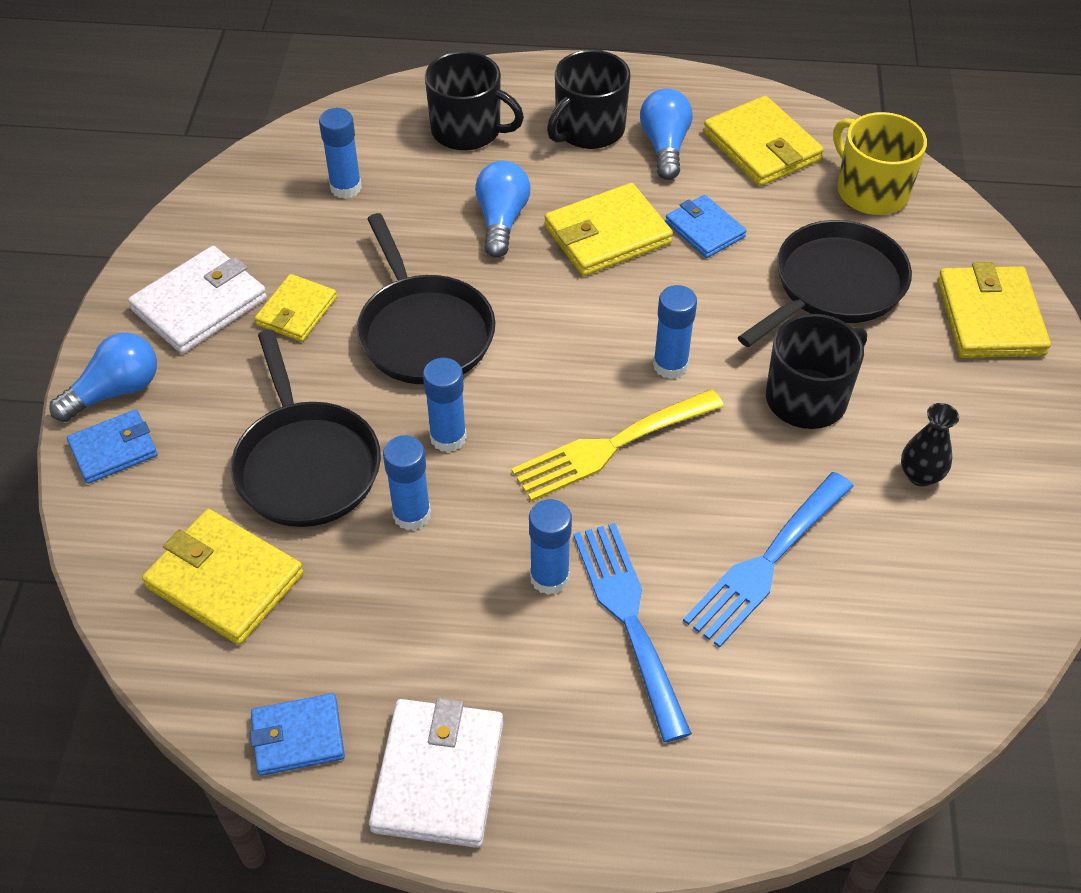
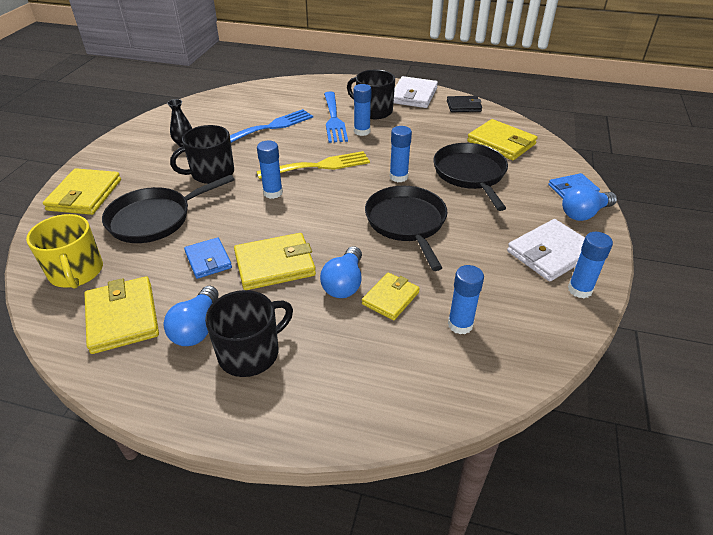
camera: 170 degrees left, 10 degrees down
(297, 311) = (486, 242): yellow wallet -> yellow wallet (390, 298)
(298, 737) = (463, 106): blue wallet -> black wallet
(411, 514) = (419, 154): blue glue stick -> blue glue stick (579, 290)
(468, 130) = (354, 367): black mug -> black mug (373, 111)

